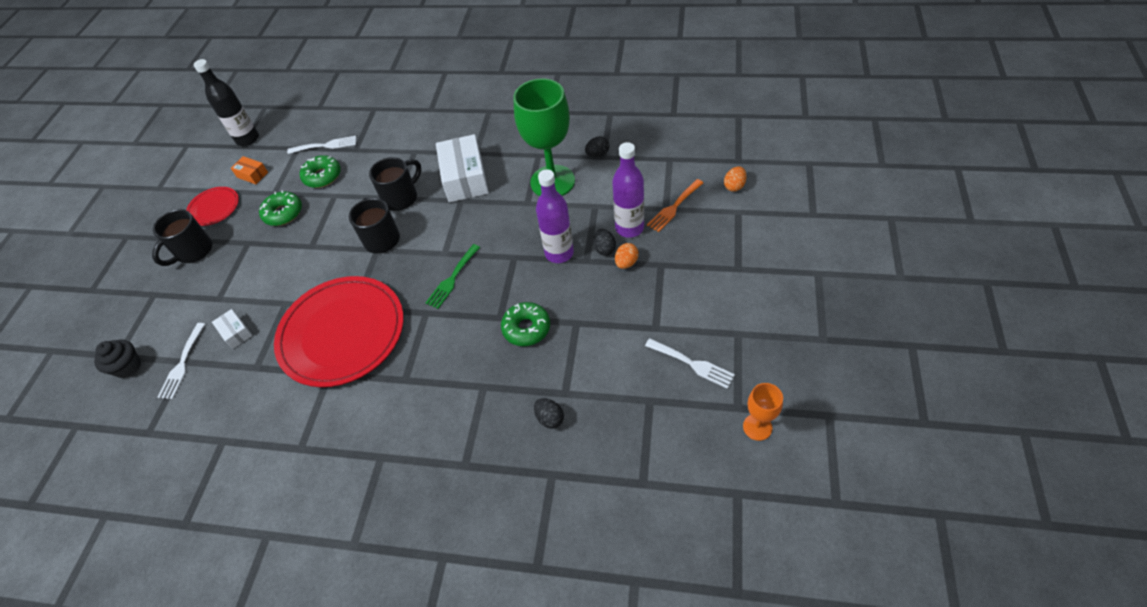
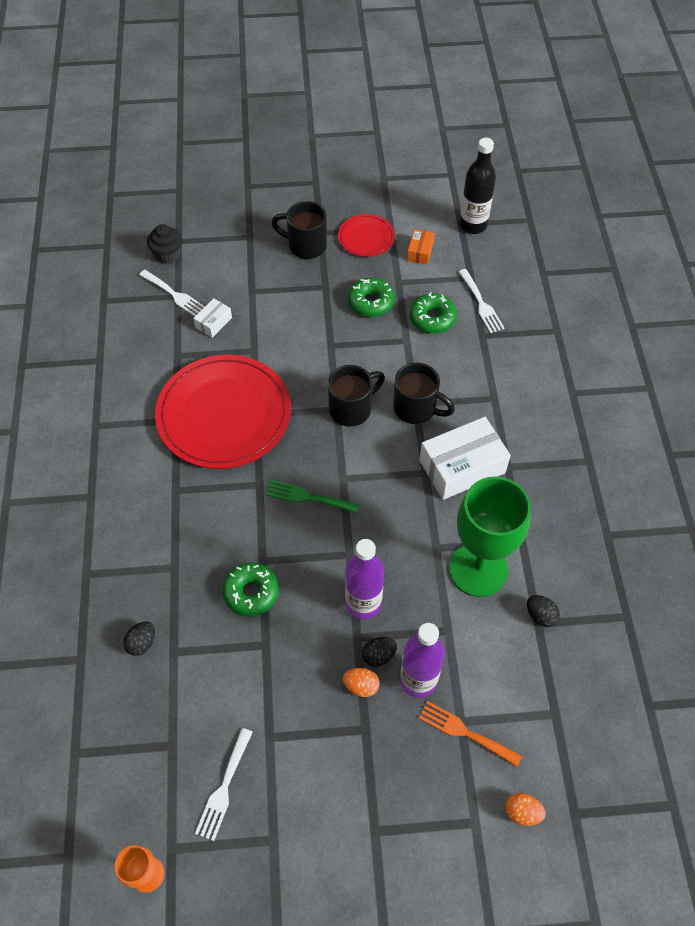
camera: 70 degrees right, 5 degrees up
(182, 364) = (174, 295): white fork -> white fork turned 135 degrees counterclockwise

